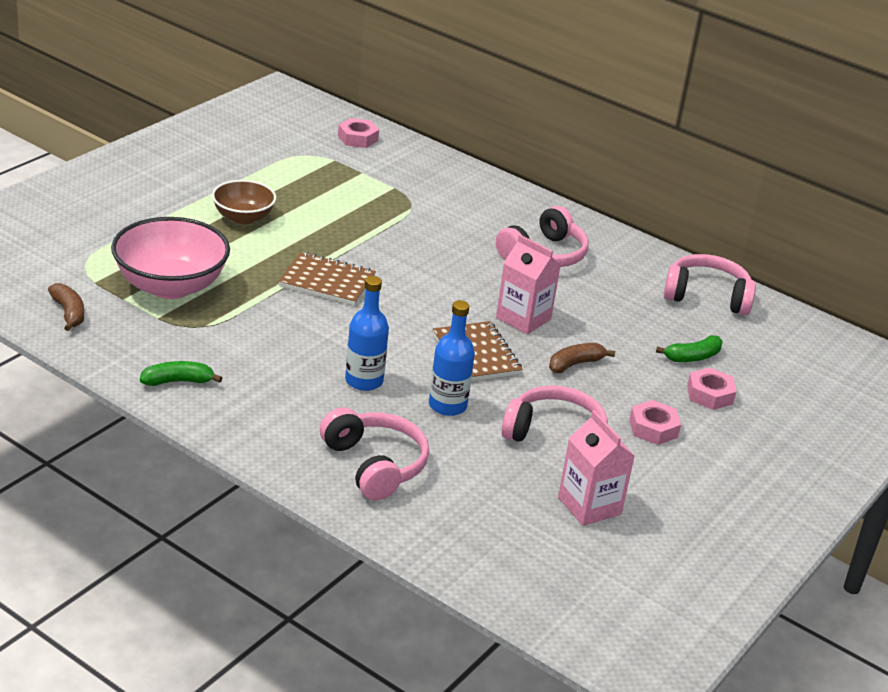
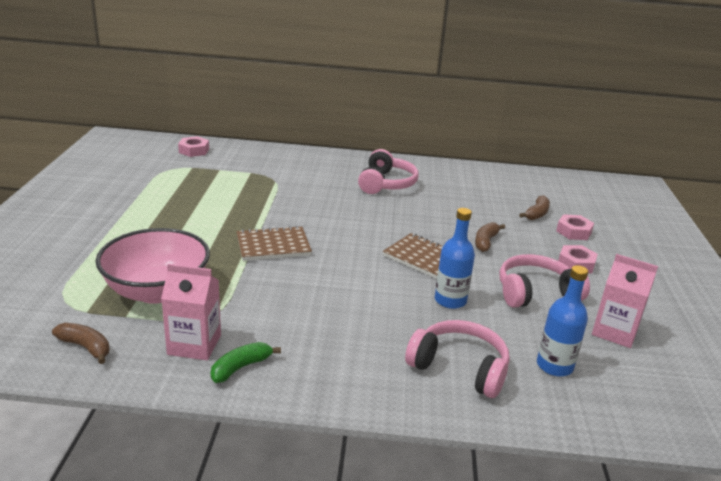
camera: 30 degrees left, 5 degrees down
(243, 217) = (165, 222): brown bowl -> none
(364, 381) = (377, 306): blue bottle -> blue bottle (554, 366)
(523, 318) = (422, 225): pink carton -> pink carton (194, 344)
(692, 357) = (536, 214): green banana -> brown banana
(707, 296) = (497, 178): pink headphones -> none

